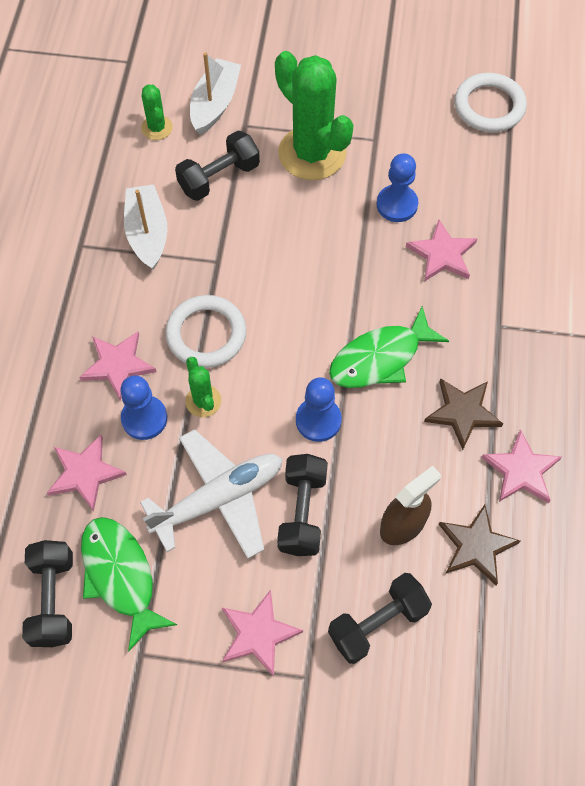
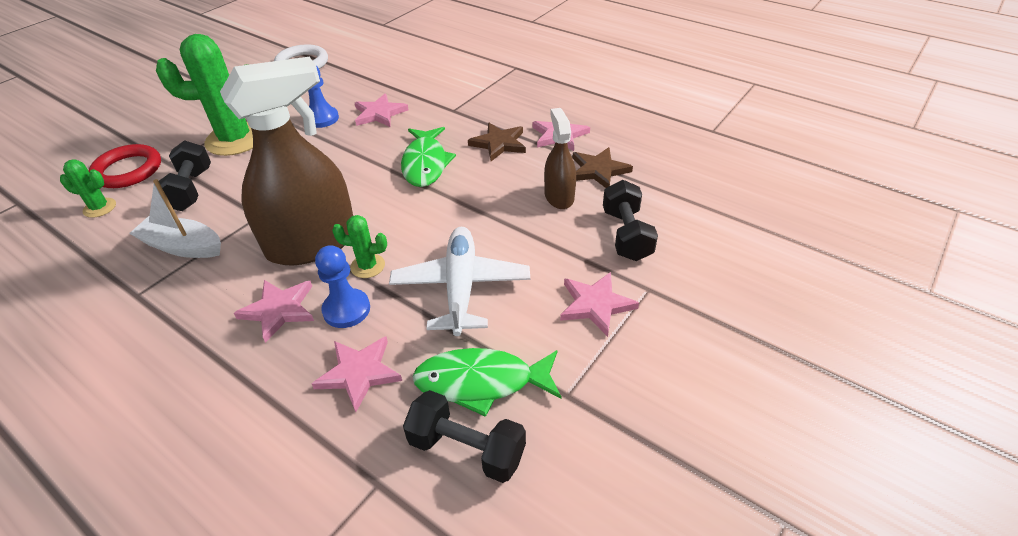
camera: 60 degrees left, 20 degrees down
(206, 334) = (312, 244): white ring -> brown spray bottle
(215, 104) = (128, 170): white boat -> red ring
(302, 512) = (511, 243): black dumbbell -> none
(318, 420) = (444, 209): blue pawn -> none

